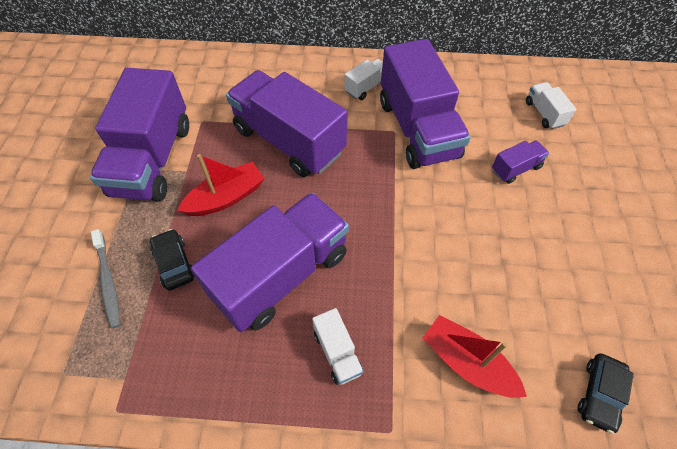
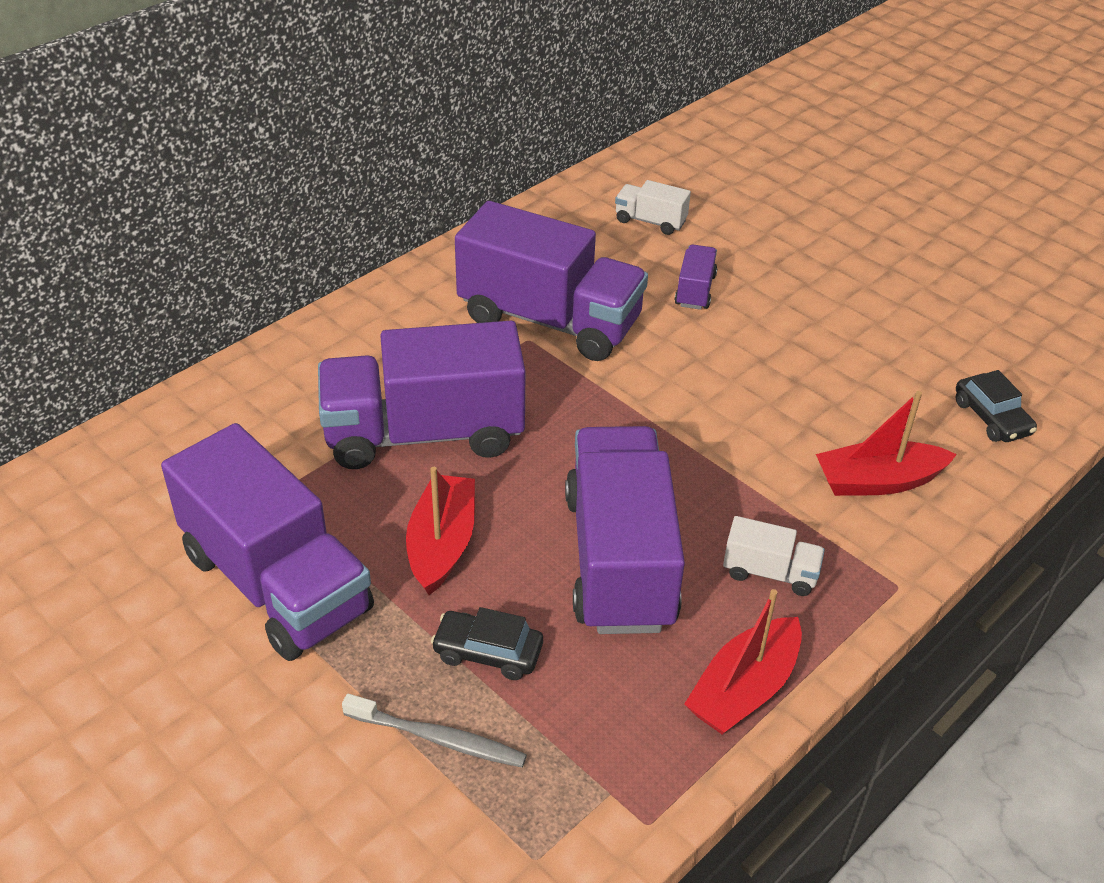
camera: 50 degrees left, 15 degrees down
(240, 397) = (744, 689): none -> red boat
(366, 87) = (429, 316): white truck -> none

